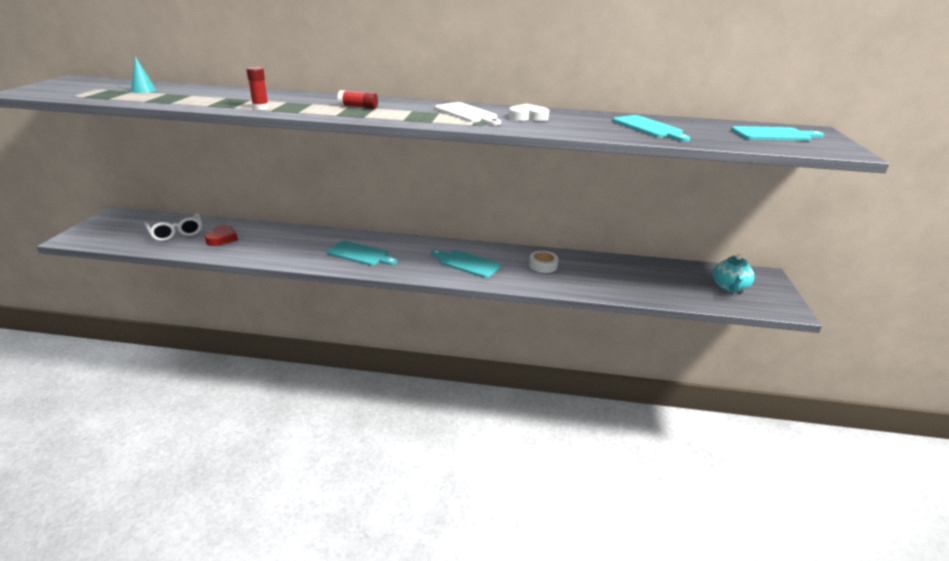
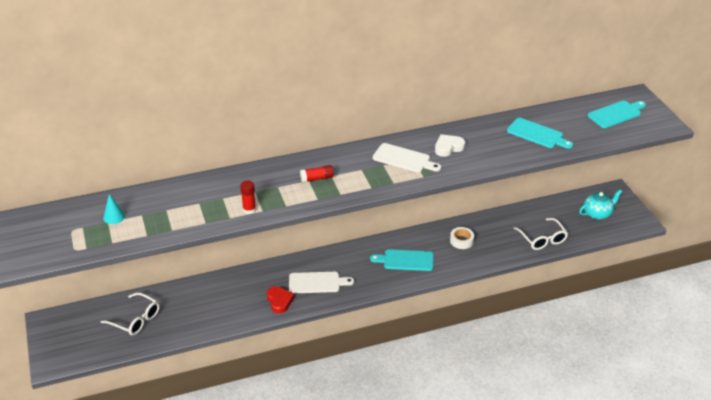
camera: 25 degrees left, 10 degrees up
(222, 238) = (184, 310): red heart -> red heart (279, 301)
(360, 254) = (317, 283): turquoise cutting board -> white cutting board
(641, 289) = (542, 239): none -> white glasses
(730, 287) = (597, 214): turquoise teapot -> turquoise teapot turned 105 degrees counterclockwise

